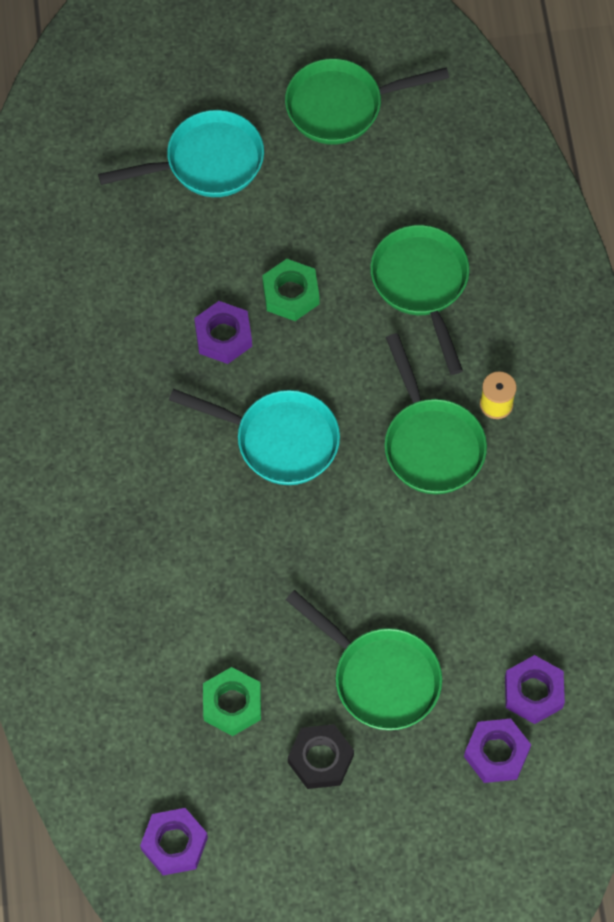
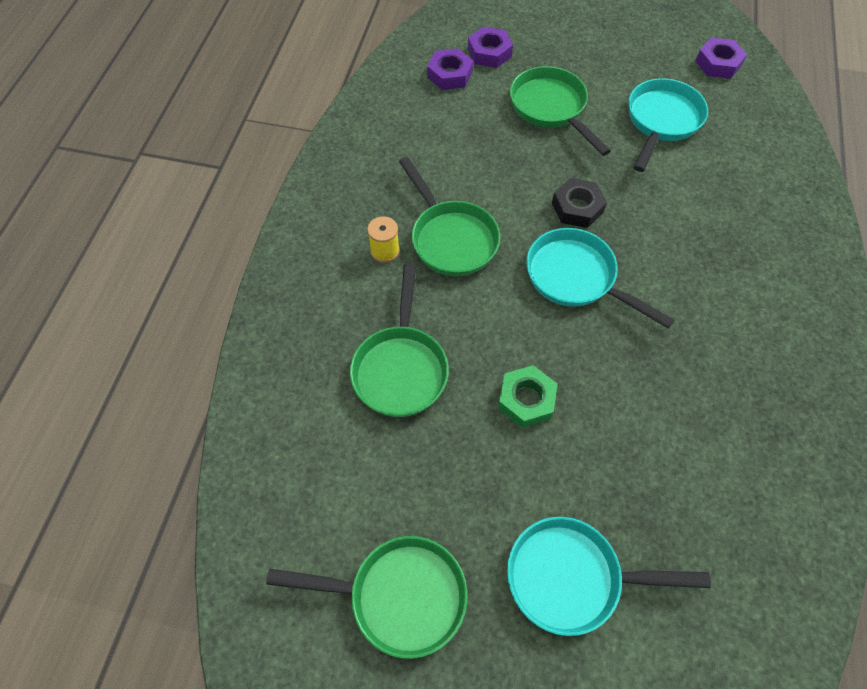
camera: 160 degrees left, 5 degrees down
(223, 336) = (602, 380): purple nut -> none
(232, 704) = (661, 121): green nut -> turquoise pan
(320, 759) = (607, 78): black nut -> black nut (577, 207)
(431, 443) = (451, 238): green pan -> green pan turned 150 degrees clockwise

